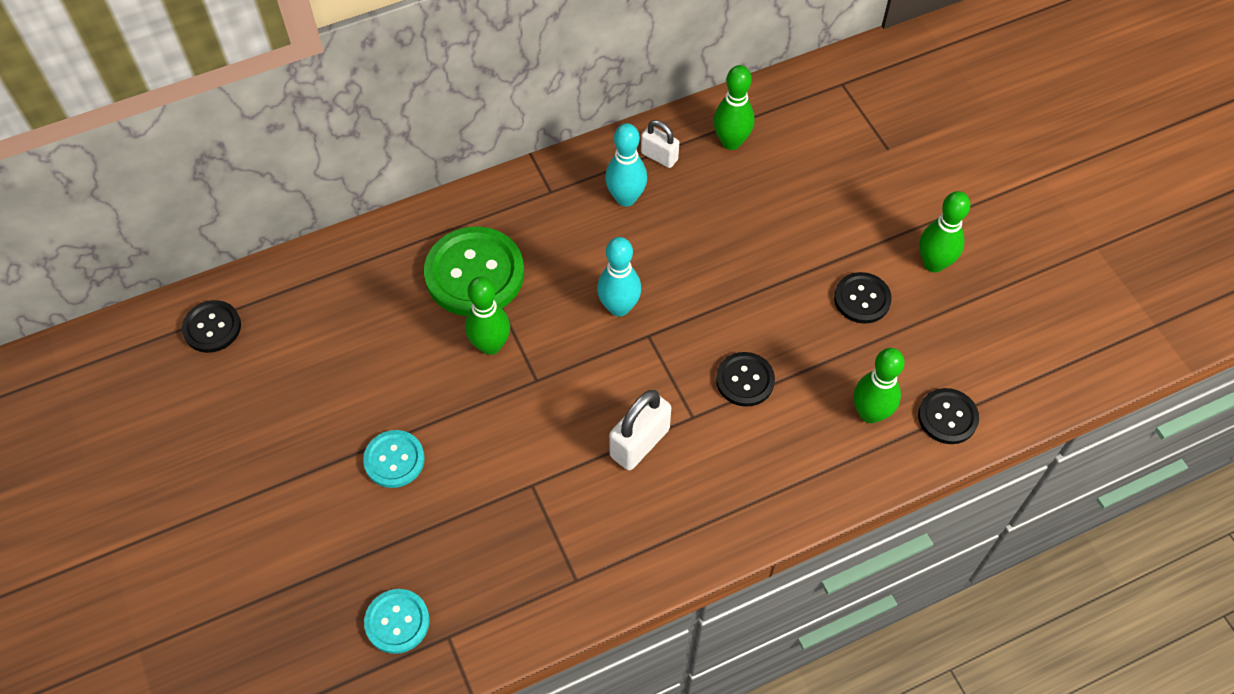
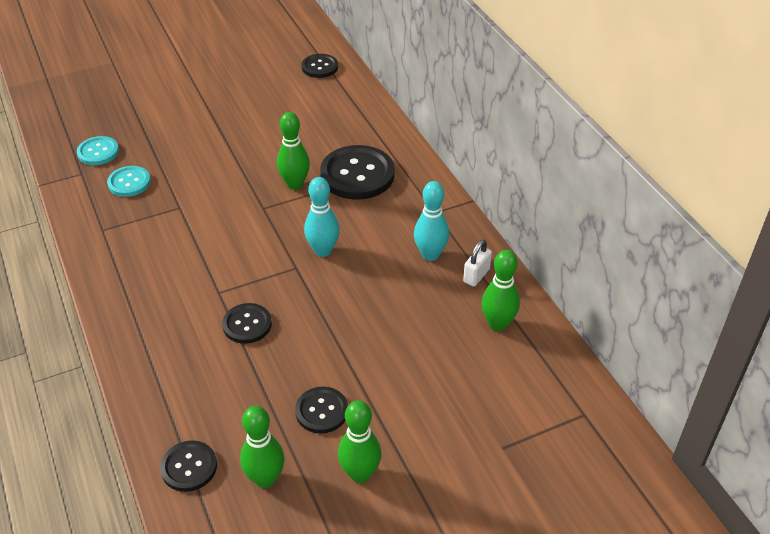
camera: 90 degrees right, 15 degrees down
(394, 460) = (211, 145): turquoise button -> turquoise button (129, 182)
(474, 273) = (357, 174): green button -> black button
(639, 443) = (201, 261): white padlock -> none
(870, 413) = (202, 408): green bowling pin -> green bowling pin (265, 479)

